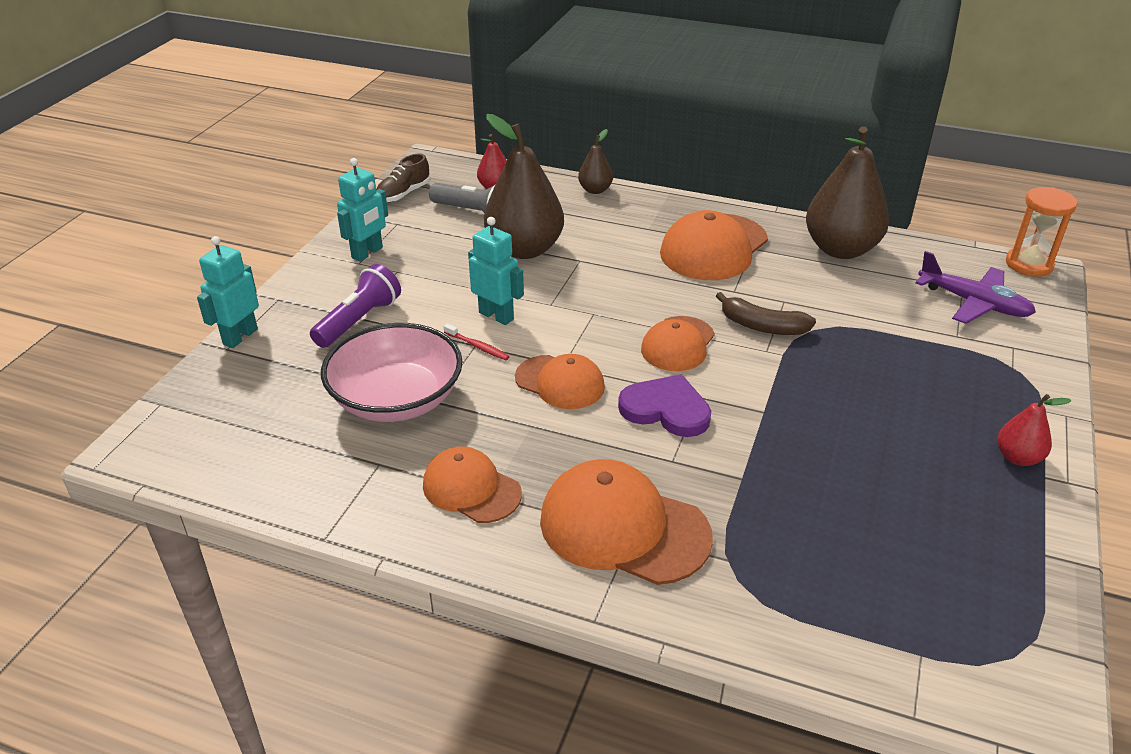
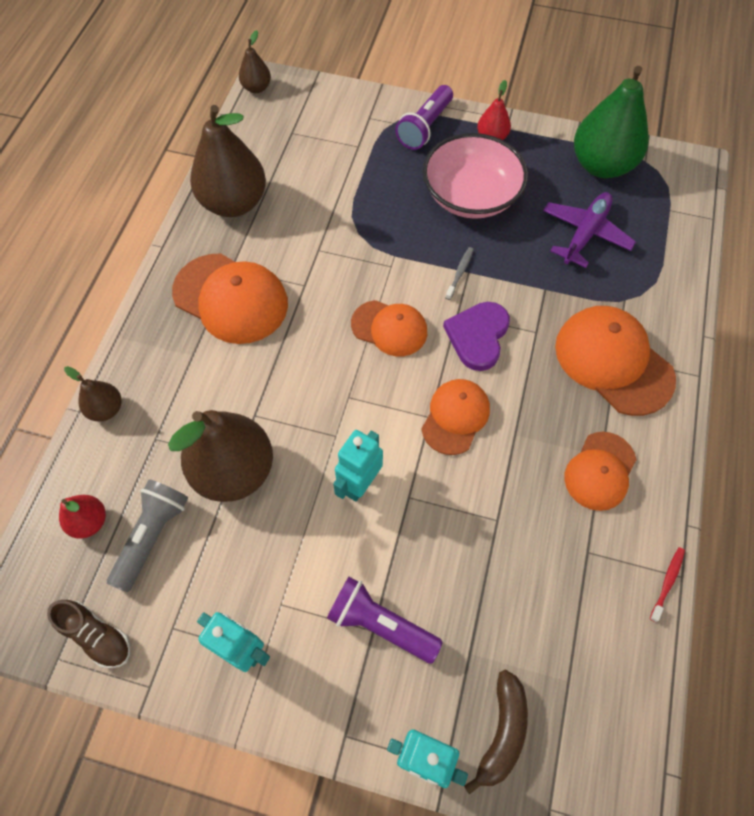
camera: 95 degrees left, 25 degrees up
(396, 399) = (501, 555): pink bowl -> pink bowl (471, 196)
(477, 346) = (412, 494): red toothbrush -> red toothbrush (667, 582)
(623, 528) = (613, 362): orange cap -> orange cap turned 120 degrees clockwise
(761, 403) = (459, 273): none -> grey toothbrush
(762, 326) = (357, 267): brown banana -> brown banana (501, 732)
(974, 303) = (314, 129): purple plane -> purple plane (585, 234)
(1000, 578) = (601, 165): none -> green pear
(1014, 394) = (425, 127): none -> purple flashlight
(1029, 264) = (256, 88): orange hourglass -> brown pear

